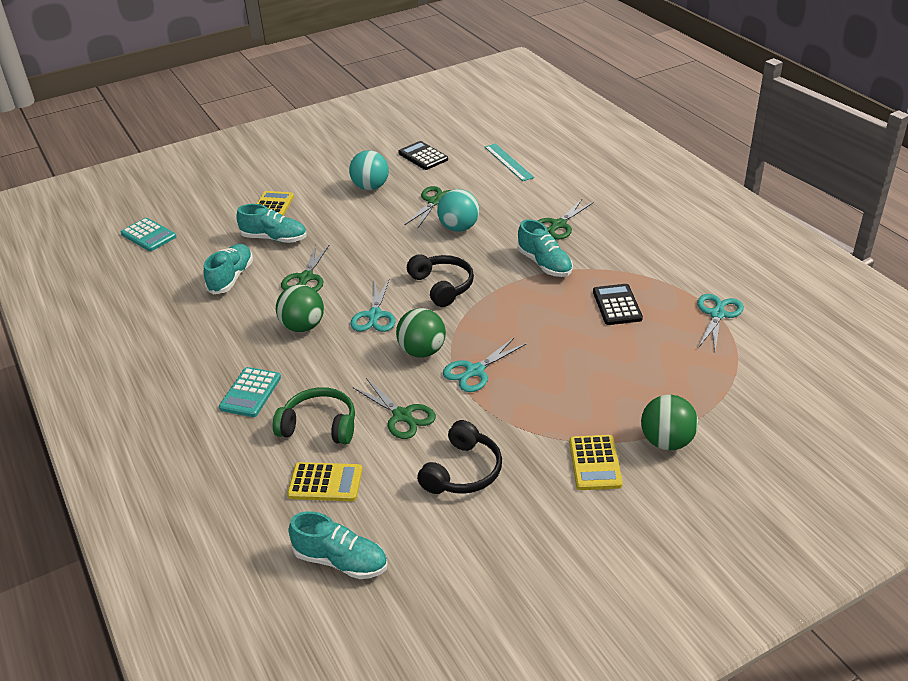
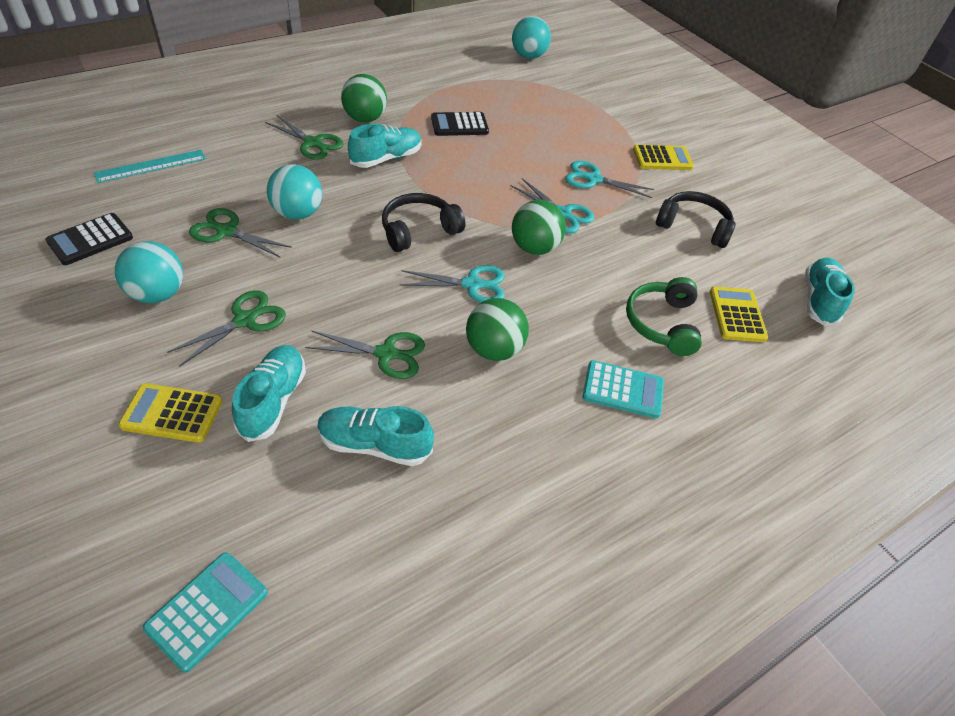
camera: 100 degrees left, 10 degrees up
(402, 416) = (633, 263): green scissors -> green scissors (245, 320)
(666, 441) = (630, 124): green ball -> green ball (365, 119)
(717, 314) = (474, 80): turquoise scissors -> turquoise scissors (593, 179)
(804, 359) = (528, 56): none -> turquoise ball

